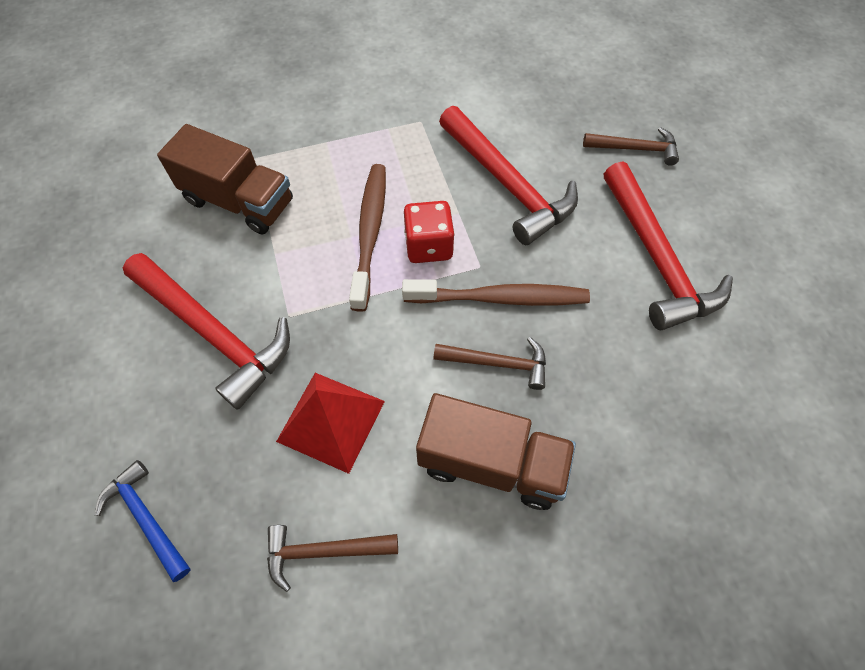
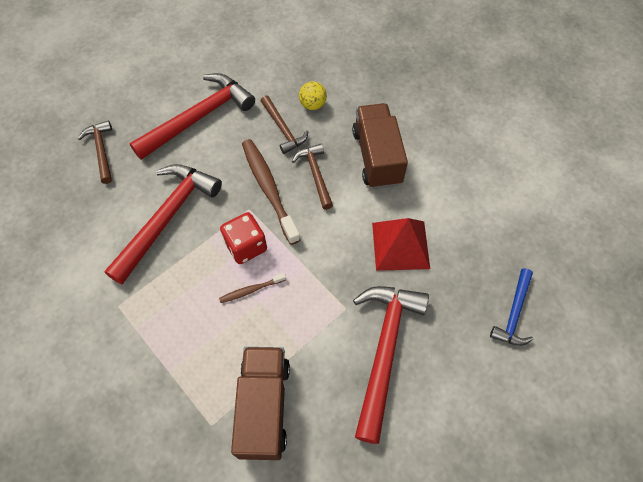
camera: 115 degrees left, 0 degrees up
(323, 551) = (469, 214): brown hammer -> brown hammer (283, 129)
(370, 233) = (251, 290): brown toothbrush -> brown toothbrush, size x0.49
(632, 414) = (312, 105): none -> yellow ball

